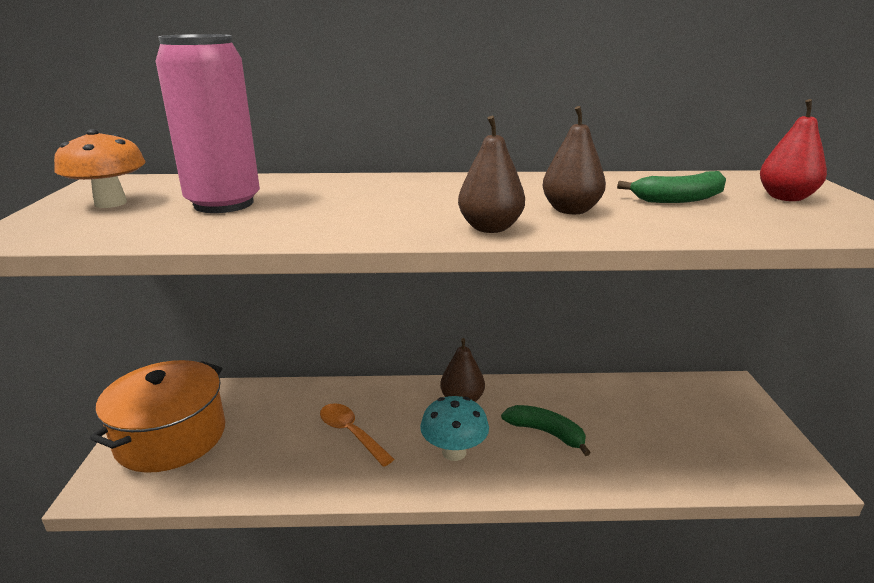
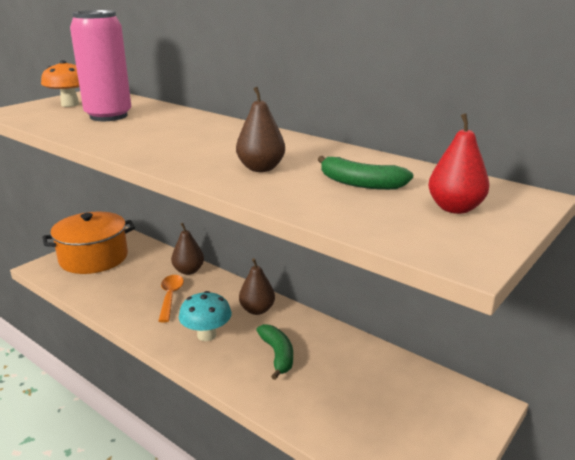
camera: 40 degrees right, 0 degrees up
(490, 228) = (184, 164): brown pear -> brown pear (188, 271)

